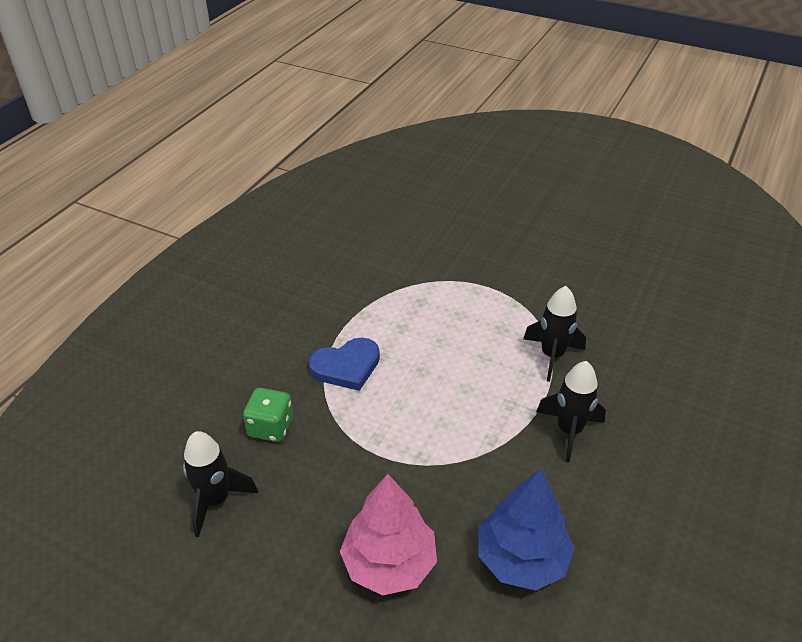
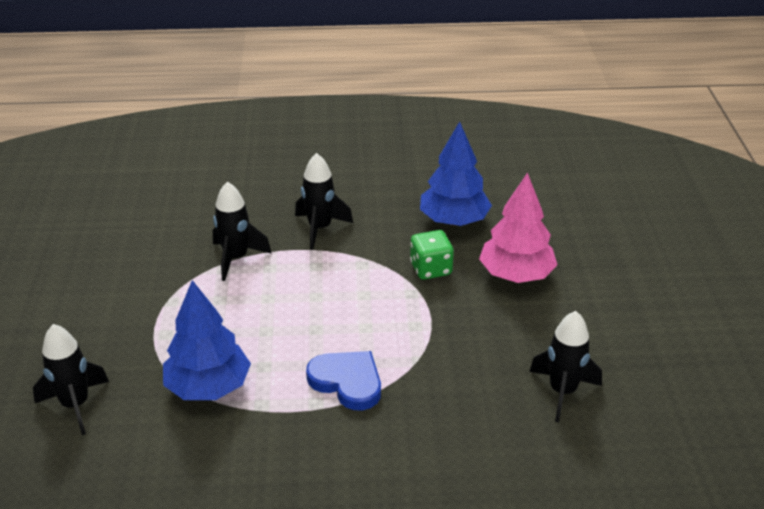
camera: 120 degrees left, 5 degrees down
(271, 427) = (462, 398): green dice -> green dice (431, 269)
(401, 295) = (208, 387): none -> blue tree
(432, 236) = (75, 405): none -> black rocket

